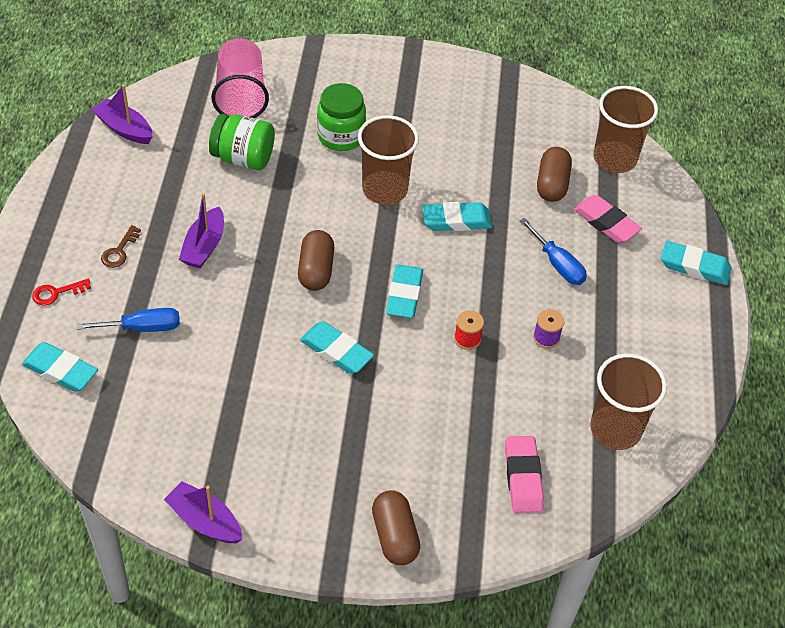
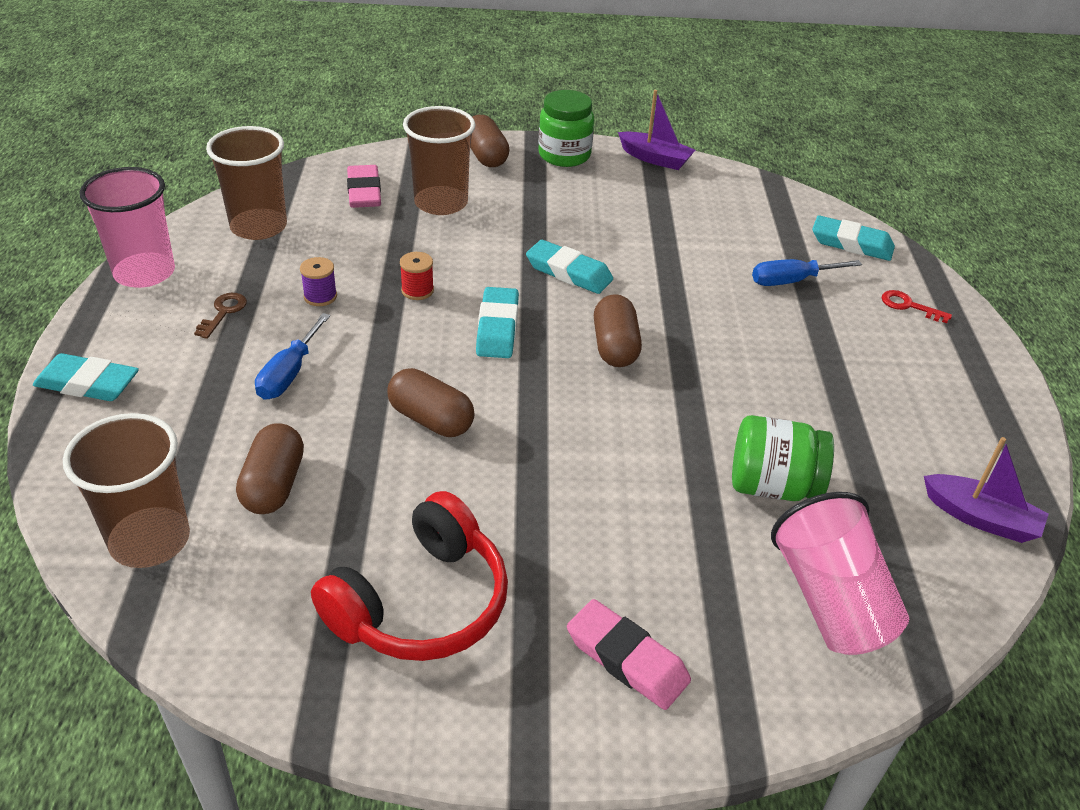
camera: 175 degrees right, 10 degrees down
(56, 293) = (909, 306): red key -> red key turned 120 degrees counterclockwise
(119, 251) = (868, 351): brown key -> brown key (223, 312)
(204, 246) = (767, 364): purple boat -> none
(341, 136) = (631, 538): green jar -> green jar (564, 155)
(385, 189) = (542, 455): brown cup -> brown cup (441, 203)
(456, 220) = (431, 419): turquoise eraser -> brown capsule
(462, 114) = (421, 603): none -> red headphones
(557, 264) = (289, 374): blue screwdriver -> blue screwdriver turned 120 degrees counterclockwise
(606, 222) = (201, 433): pink eraser -> pink eraser (627, 659)
(696, 375) = (144, 273): none -> pink cup

